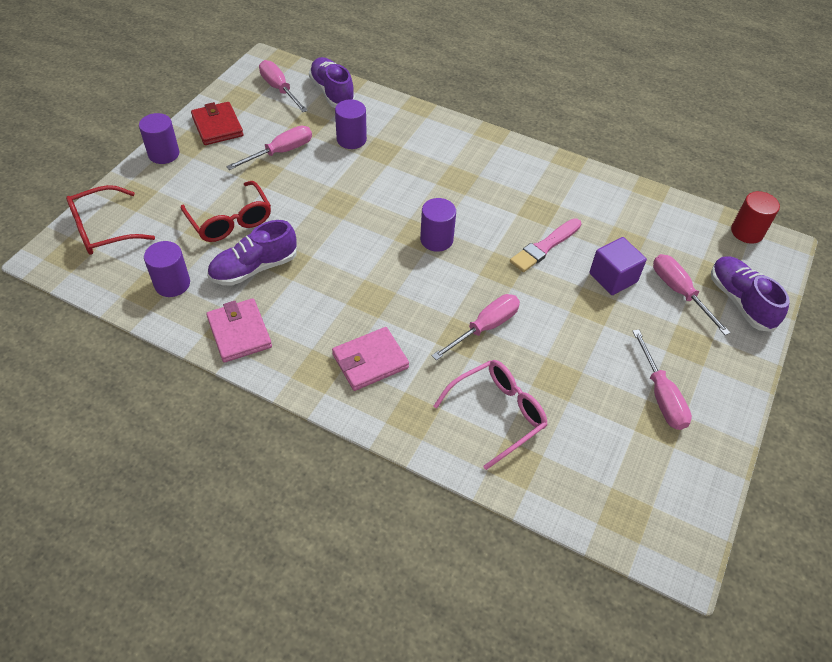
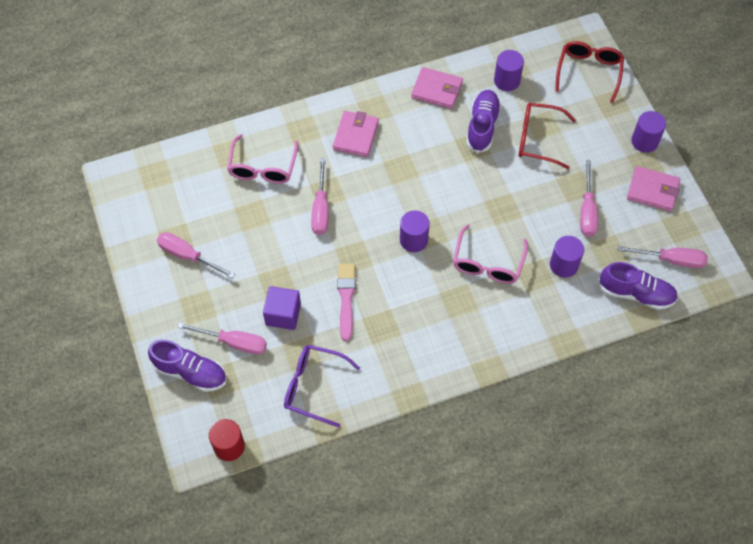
camera: 135 degrees right, 10 degrees up
(217, 126) = (652, 190): red wallet -> pink wallet
(402, 182) = (488, 263): none -> pink glasses
(637, 216) = (314, 387): none -> purple glasses

